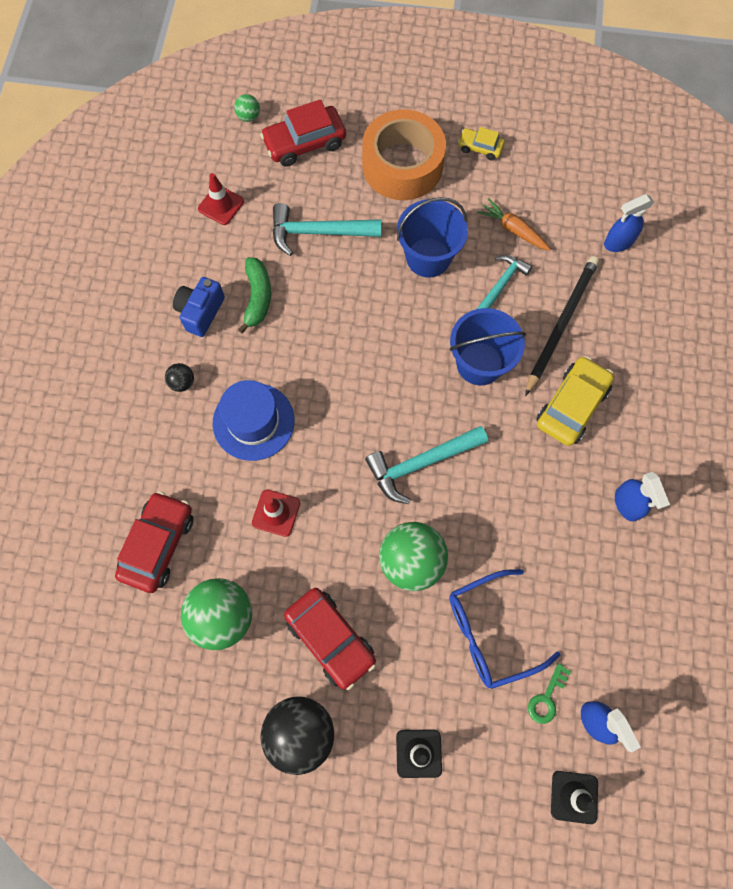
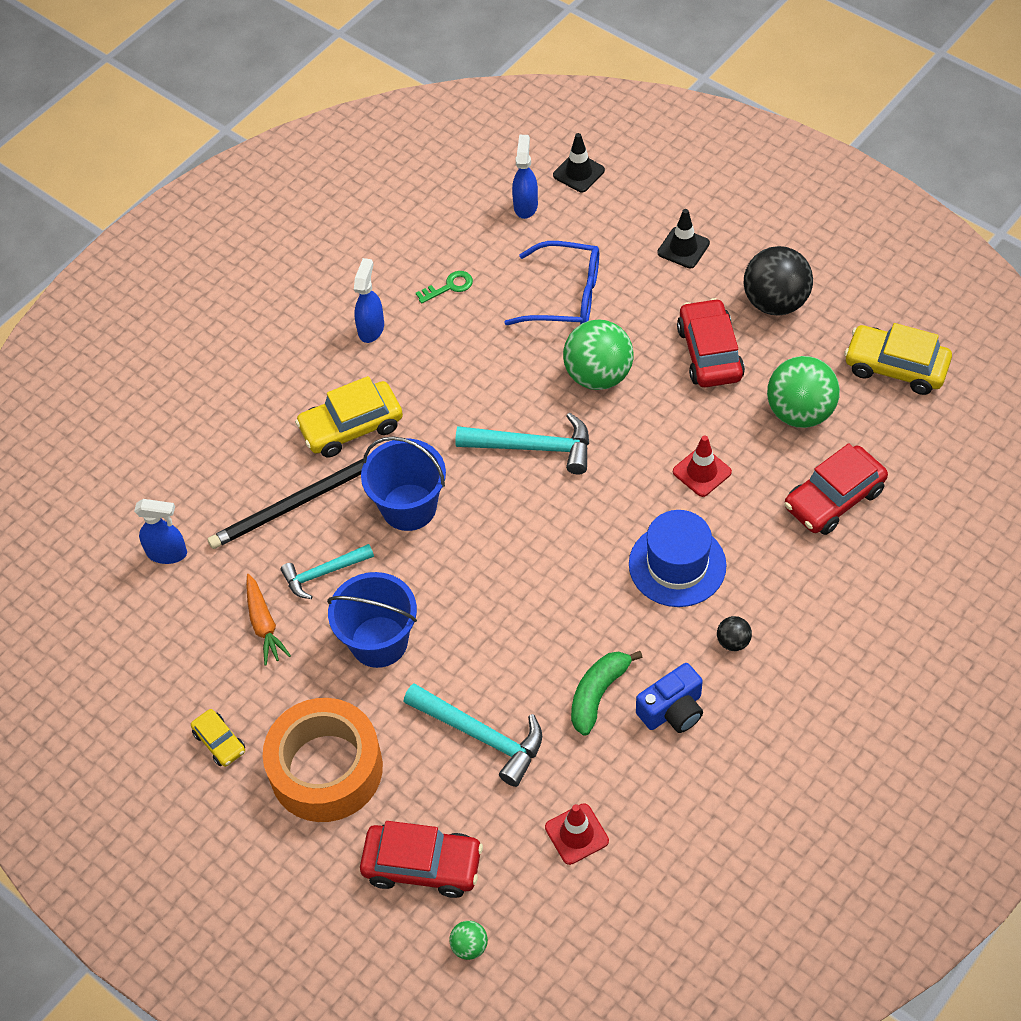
camera: 145 degrees left, 15 degrees down
(158, 715) = (895, 367): none -> yellow car
(547, 698) = (552, 235): green key -> green key (449, 287)

